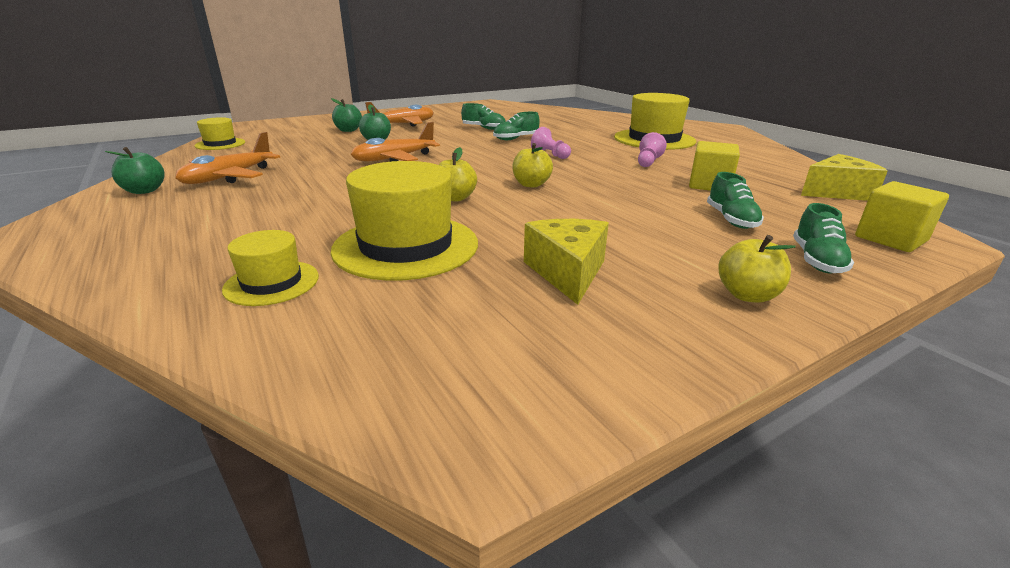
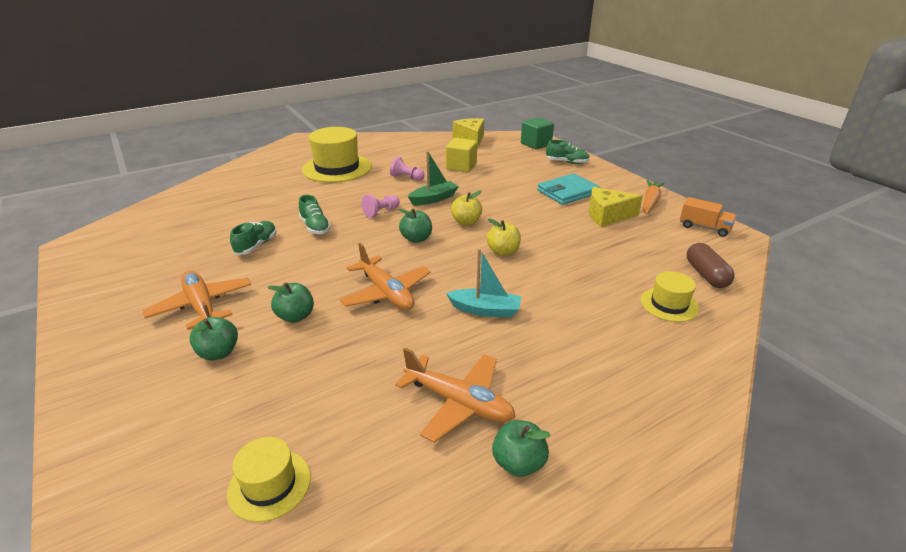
camera: 90 degrees left, 5 degrees up
(327, 337) = (706, 275): none -> brown capsule
(342, 187) = (485, 310): none -> turquoise boat
(406, 246) = (597, 264): yellow hat -> none
(490, 166) = (416, 239): none -> green apple
(526, 387) = (704, 228): none -> orange truck
(592, 172) = (434, 199): none -> green boat
(654, 331) = (650, 202): none -> orange carrot
(658, 248) = (567, 192): none -> turquoise wallet
(731, 219) = (521, 170): green shoe -> none
(747, 295) = (609, 181): yellow apple -> none
(890, 239) = (536, 144): yellow cube -> green cube

